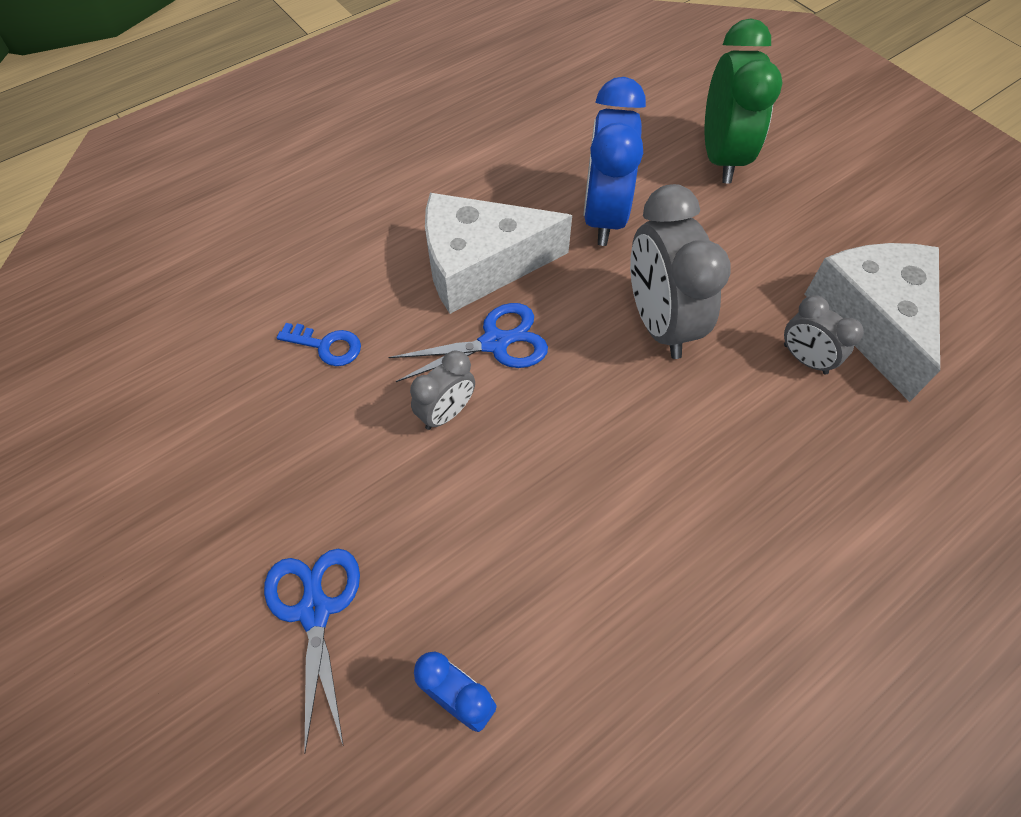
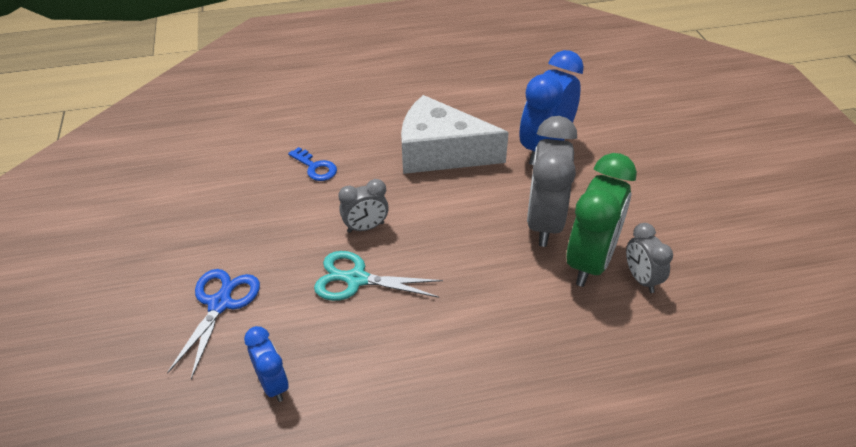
camera: 25 degrees right, 15 degrees down
(478, 495) = (356, 279): none -> turquoise scissors
(495, 343) = (422, 199): blue scissors -> none
(721, 157) = (657, 137): green clock -> green clock (590, 262)
(872, 320) = (712, 272): white cheese -> none

